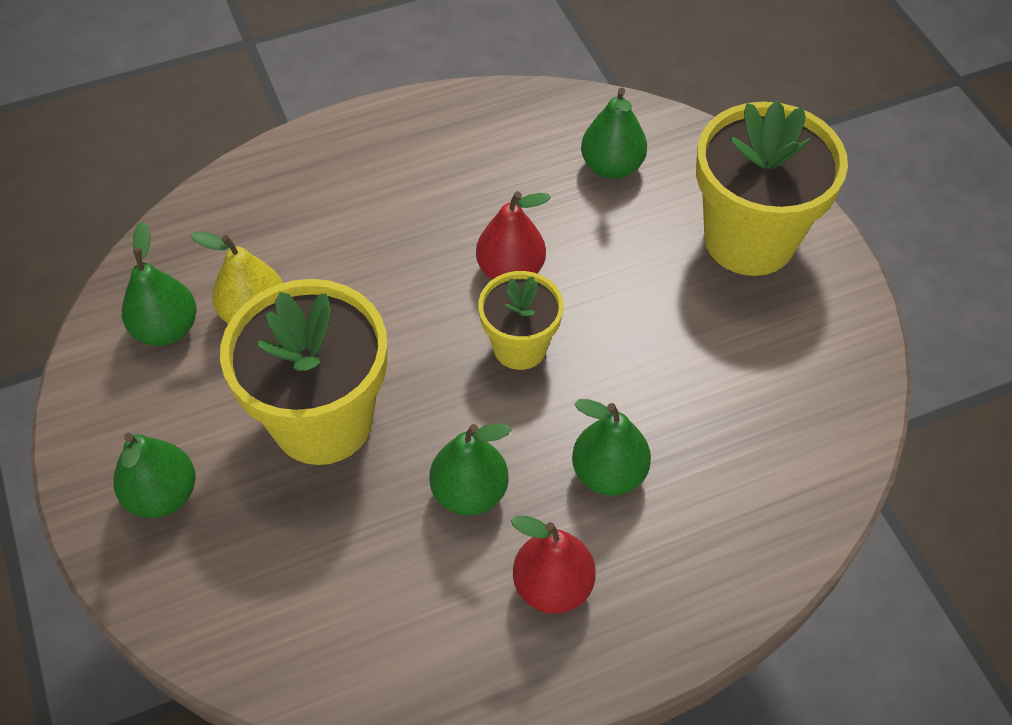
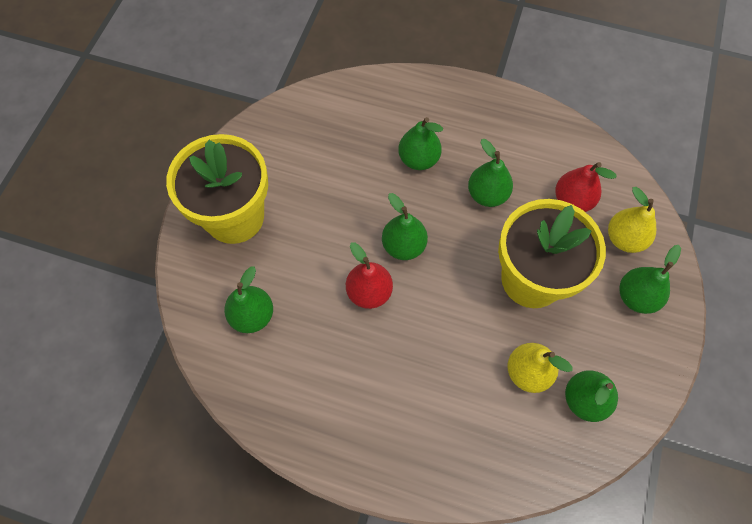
camera: 140 degrees left, 10 degrees up
(225, 570) = (624, 239): none -> yellow pear
(520, 347) = (403, 246): yellow flower pot -> green pear
(552, 586) = (483, 134): red pear -> red pear (572, 200)

